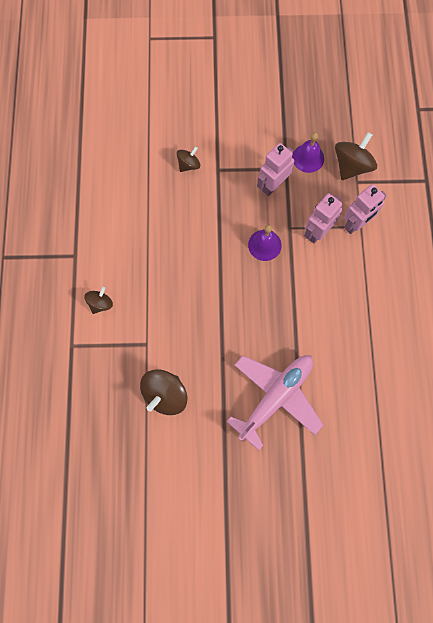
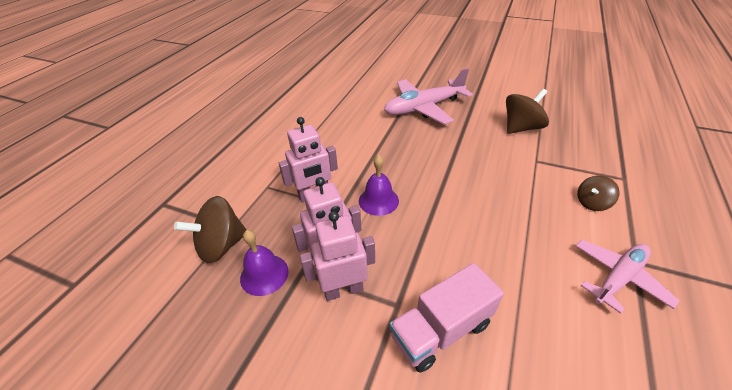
camera: 155 degrees left, 30 degrees down
(88, 237) = (618, 278): none -> pink plane
(188, 165) = (441, 330): brown spinning top -> pink truck
(356, 224) = (269, 189): pink robot -> pink robot (343, 290)

